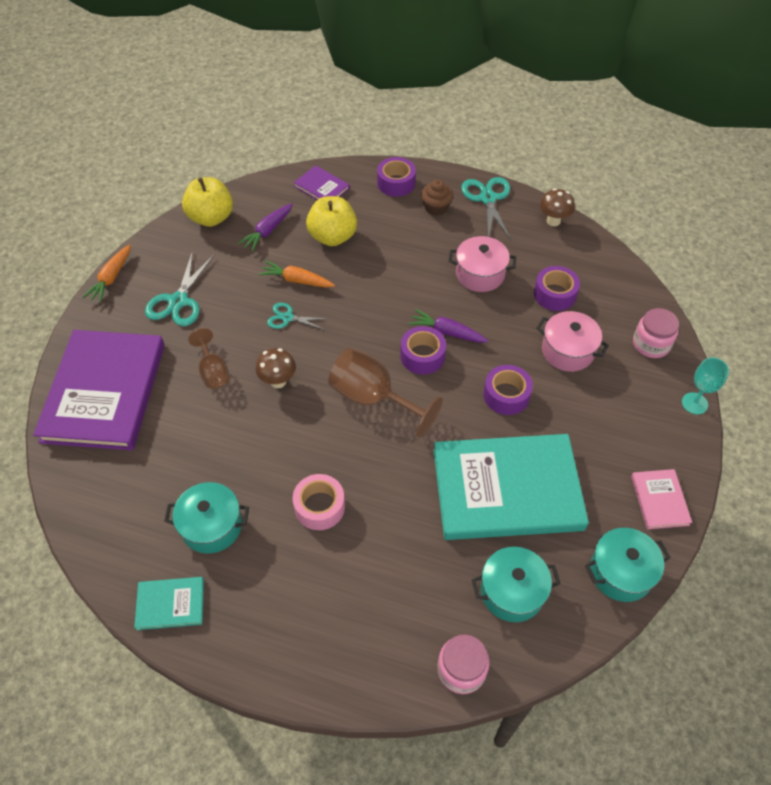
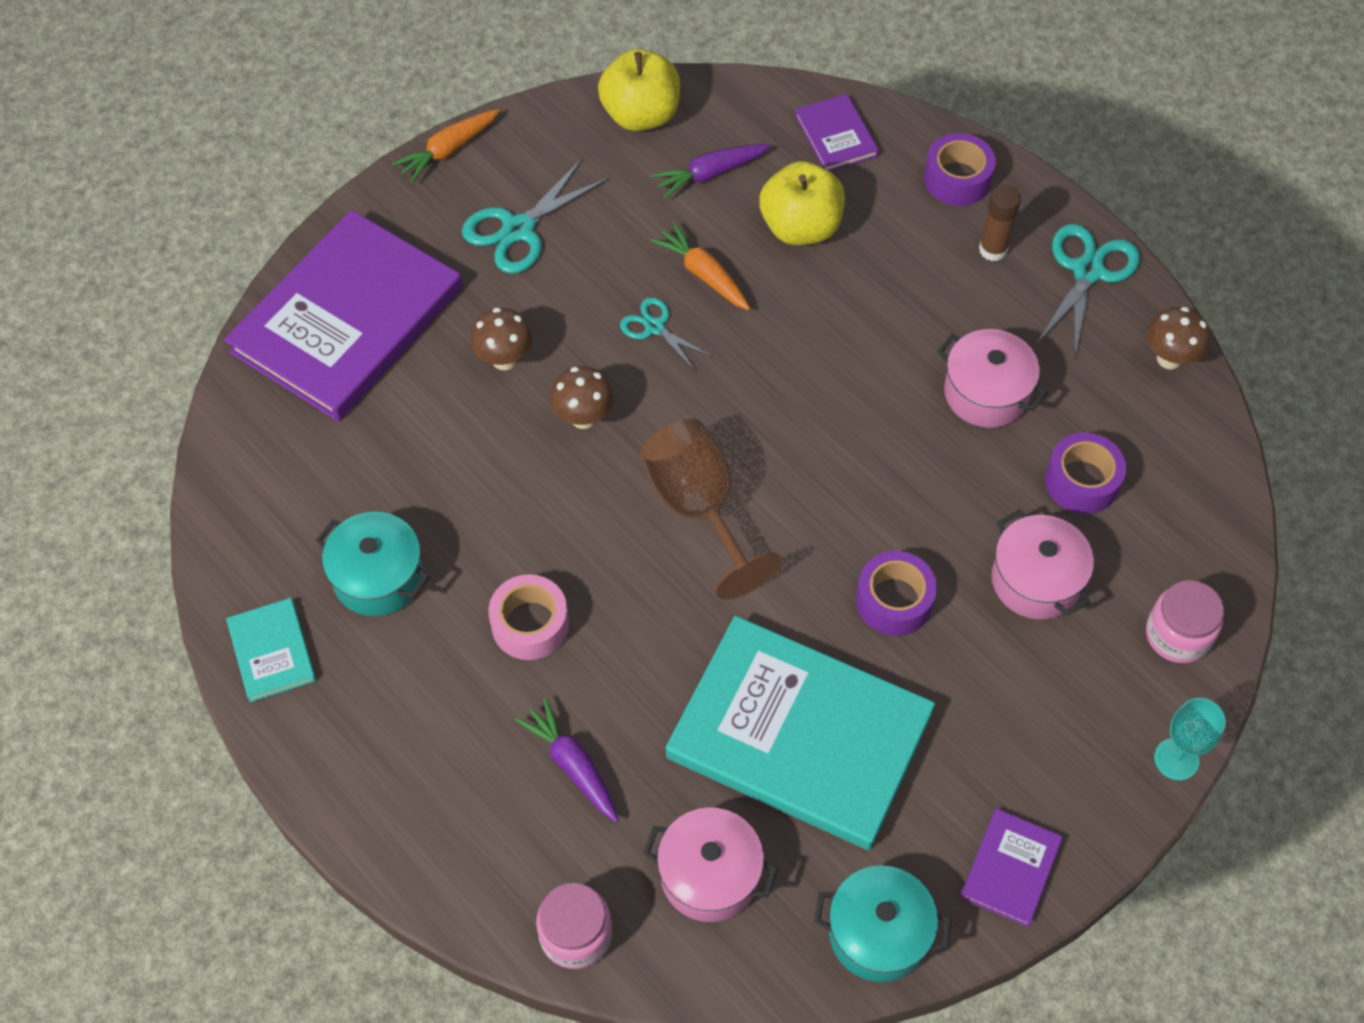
camera: 30 degrees right, 5 degrees up
(170, 604) = (271, 651): turquoise book -> turquoise book turned 45 degrees clockwise
(213, 371) = (504, 359): brown goblet -> brown mushroom
(422, 356) = (811, 480): purple tape -> none
(436, 207) = (993, 249): brown cupcake -> brown glue stick
(447, 332) = (872, 461): purple carrot -> purple carrot (572, 765)
(512, 592) = (709, 875): turquoise pot -> pink pot
(659, 500) = (1011, 868): pink book -> purple book

